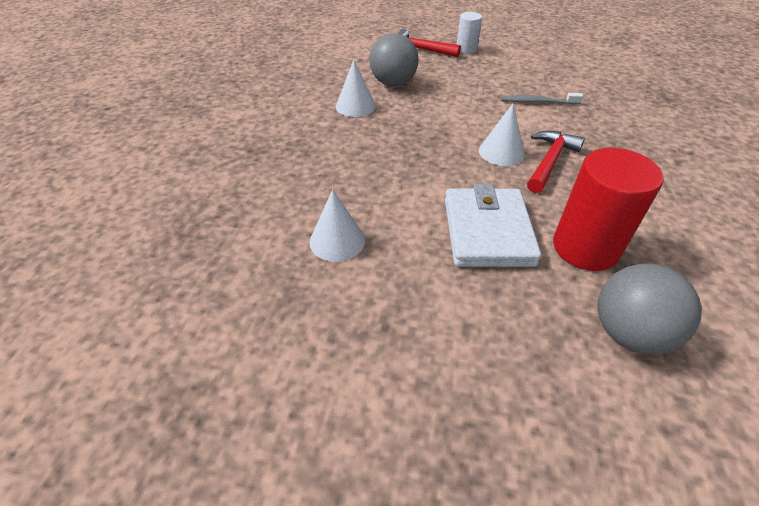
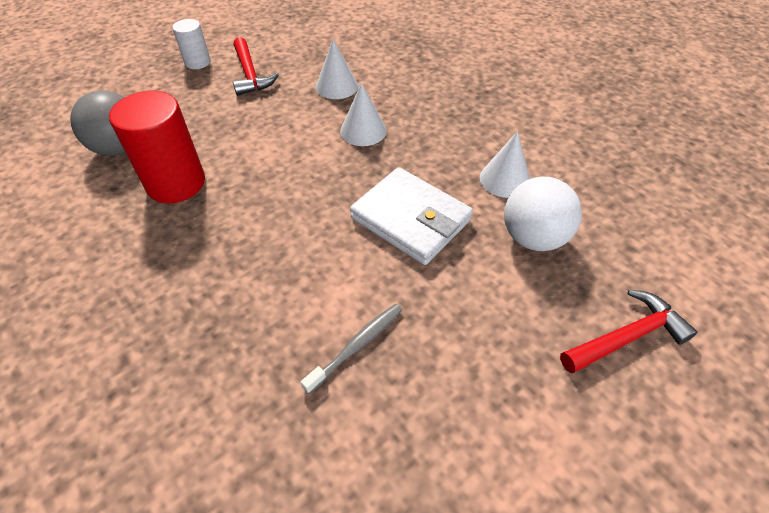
camera: 130 degrees right, 5 degrees up
(393, 83) = (533, 238): grey ball -> white ball
(466, 49) = (586, 404): white cylinder -> white cylinder (197, 62)
(487, 231) = (255, 149): white wallet -> white wallet (411, 219)
(501, 152) = (316, 227): white cone -> white cone (363, 131)
(549, 161) = (263, 250): red hammer -> red hammer (250, 74)

